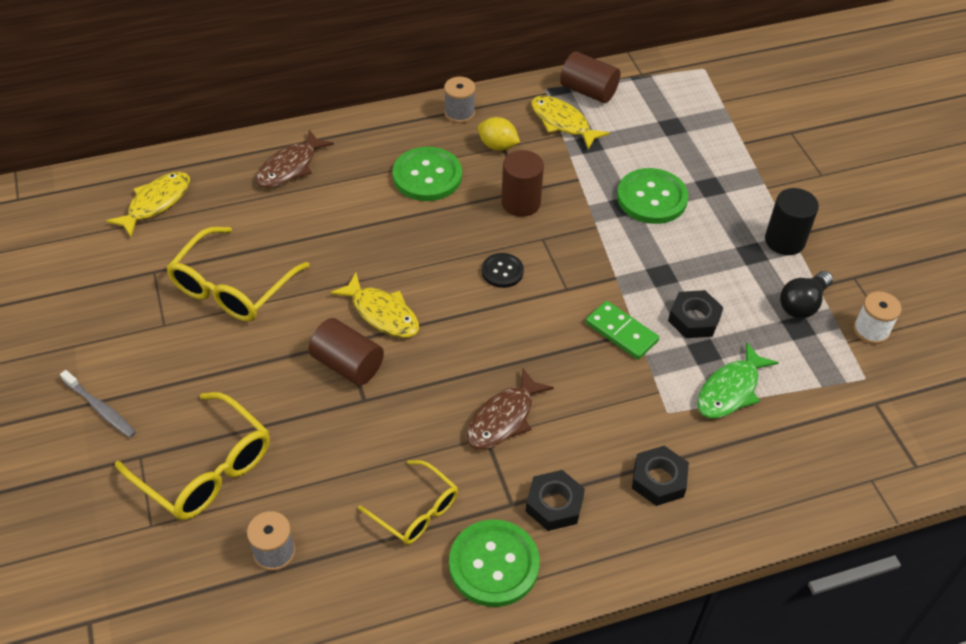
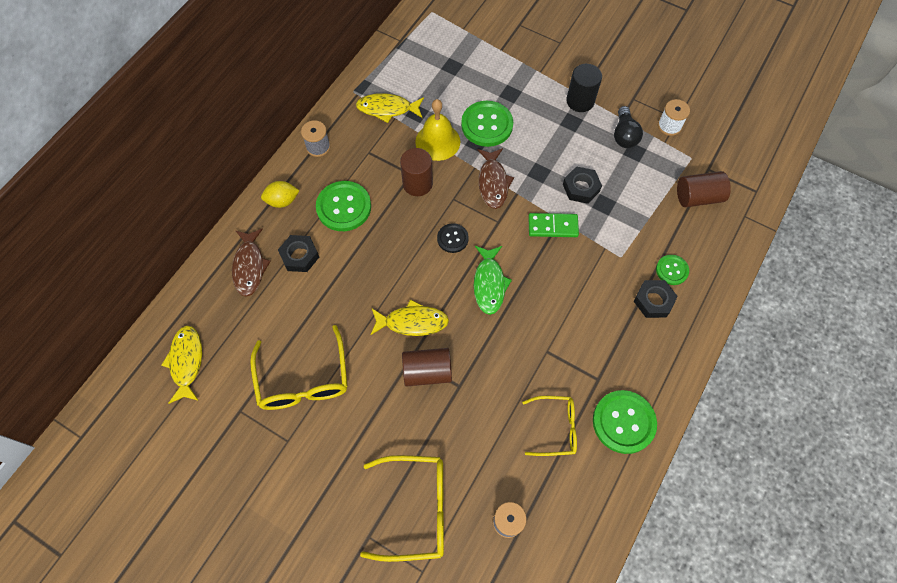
camera: 40 degrees left, 15 degrees up
(100, 409) = (310, 529): grey toothbrush -> none
(497, 146) = (365, 154): yellow lemon -> yellow lemon (282, 201)
(503, 418) = (544, 332): brown fish -> brown fish (493, 183)
(554, 504) = (619, 360): black nut -> black nut (299, 256)
(582, 180) = (437, 141): none -> yellow bell
(588, 91) = (381, 75): brown cylinder -> brown cylinder (698, 197)
(715, 467) = (672, 270): none -> green button
(730, 390) = (638, 217): green fish -> green fish (489, 284)

